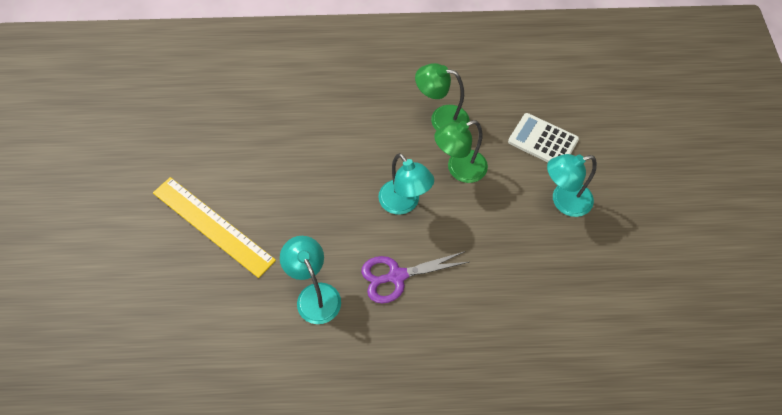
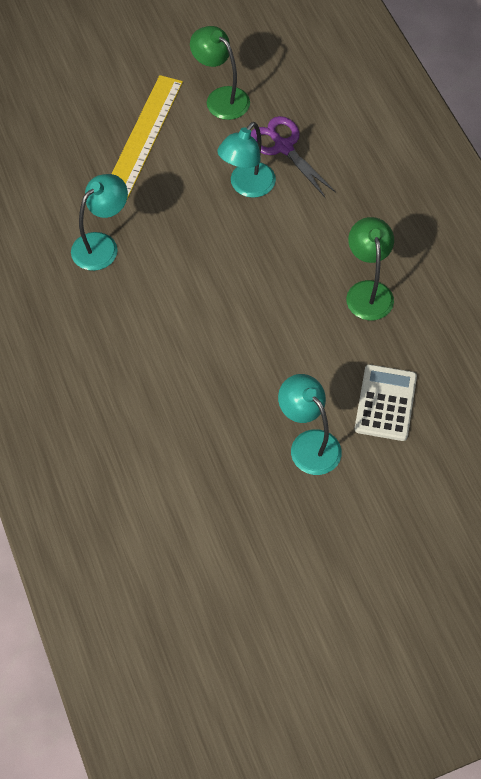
camera: 70 degrees right, 0 degrees up
(397, 276) = (149, 308): purple scissors -> purple scissors (283, 147)
(404, 203) = (238, 289): turquoise lamp -> turquoise lamp (247, 186)
(459, 169) = (305, 328): green lamp -> green lamp (221, 98)

